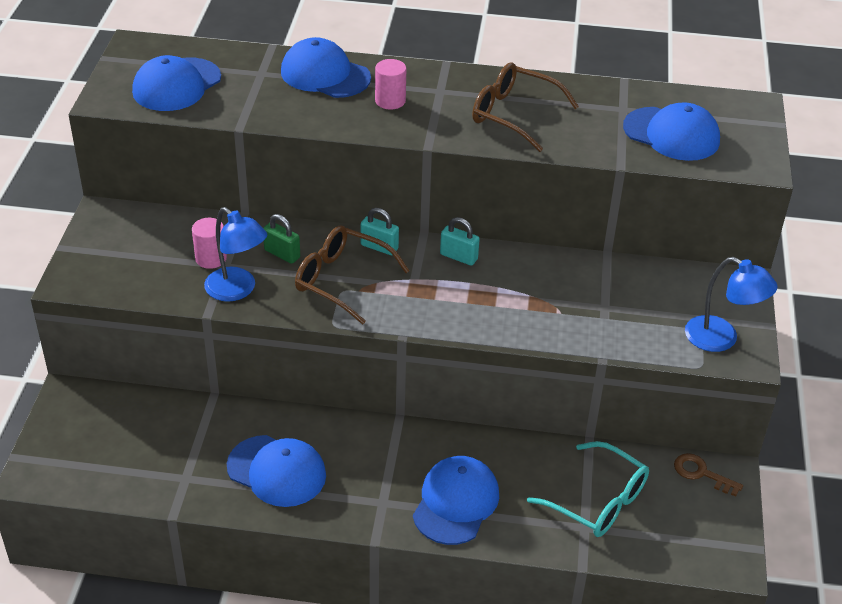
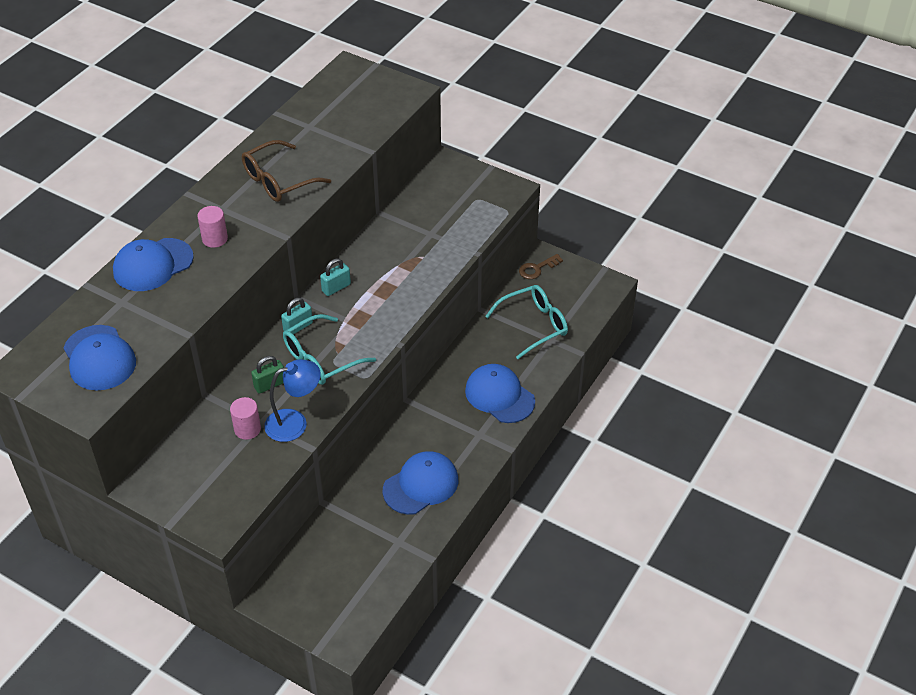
camera: 65 degrees left, 5 degrees up
(341, 280) = (321, 359): brown glasses -> turquoise glasses
(671, 134) = (353, 115): blue cap -> none
(721, 339) = (490, 193): blue lamp -> none

